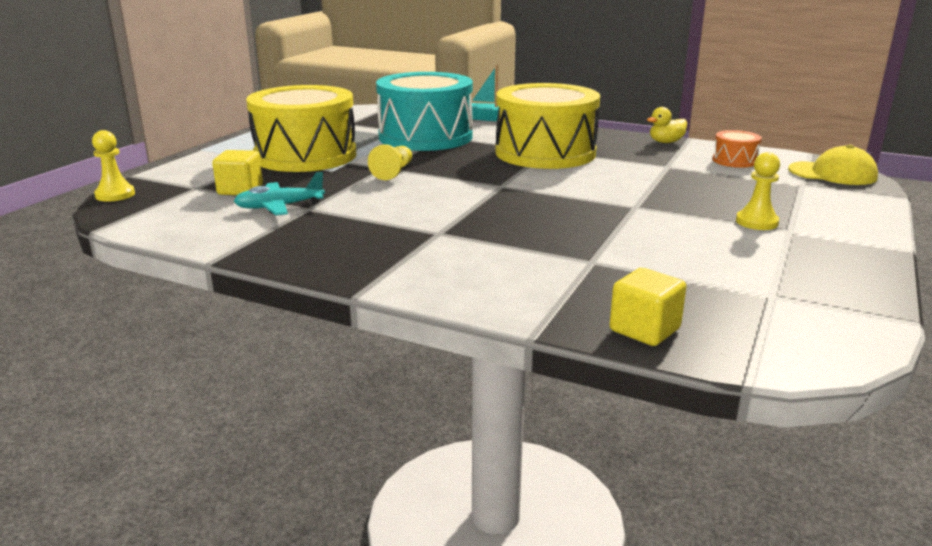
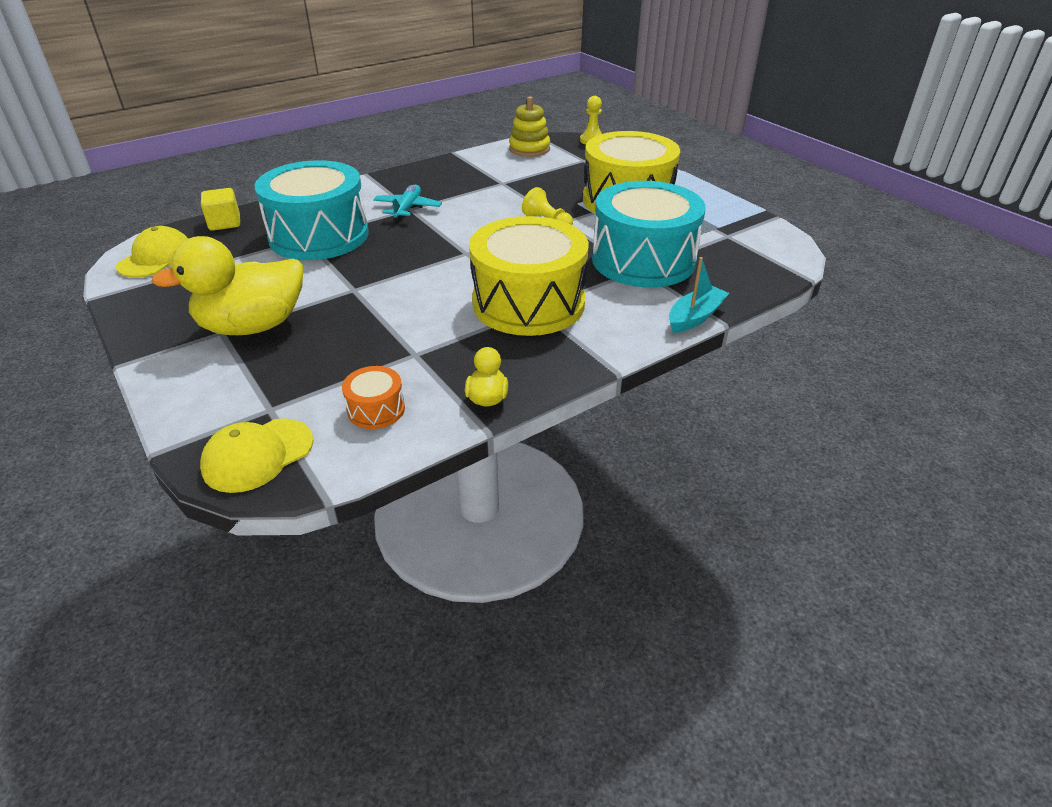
camera: 120 degrees right, 15 degrees up
(169, 219) = (529, 149): none -> yellow stacking toy
(240, 190) = (563, 170): yellow cube -> none
(279, 207) = (515, 176): turquoise plane -> turquoise plane (407, 208)
(574, 256) = (319, 236): none -> turquoise drum
(756, 222) = (253, 326): yellow pawn -> yellow duck
(791, 330) = (156, 258): none -> yellow cap

